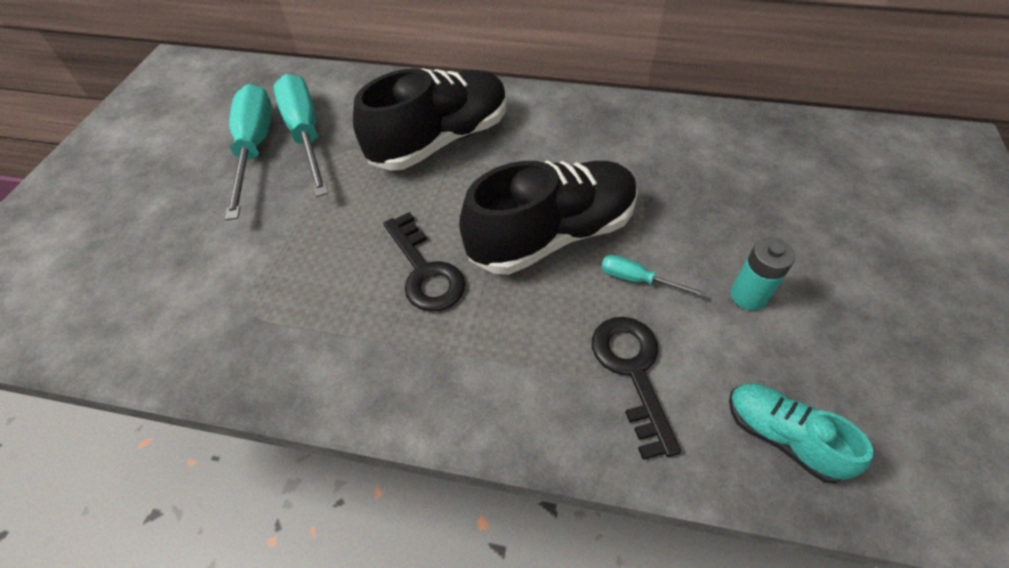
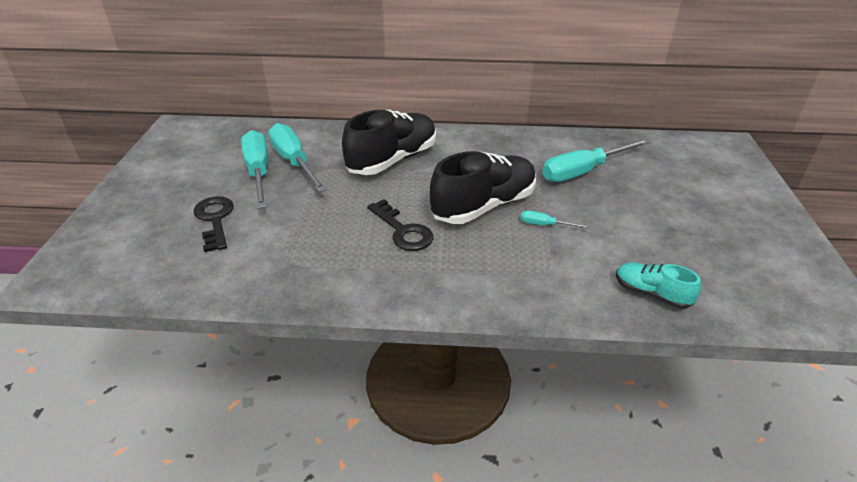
camera: 10 degrees left, 15 degrees down
(633, 372) = (553, 271): black key -> black key (215, 220)
(716, 181) = (583, 171): none -> turquoise screwdriver
(748, 296) = (616, 228): turquoise battery -> none

